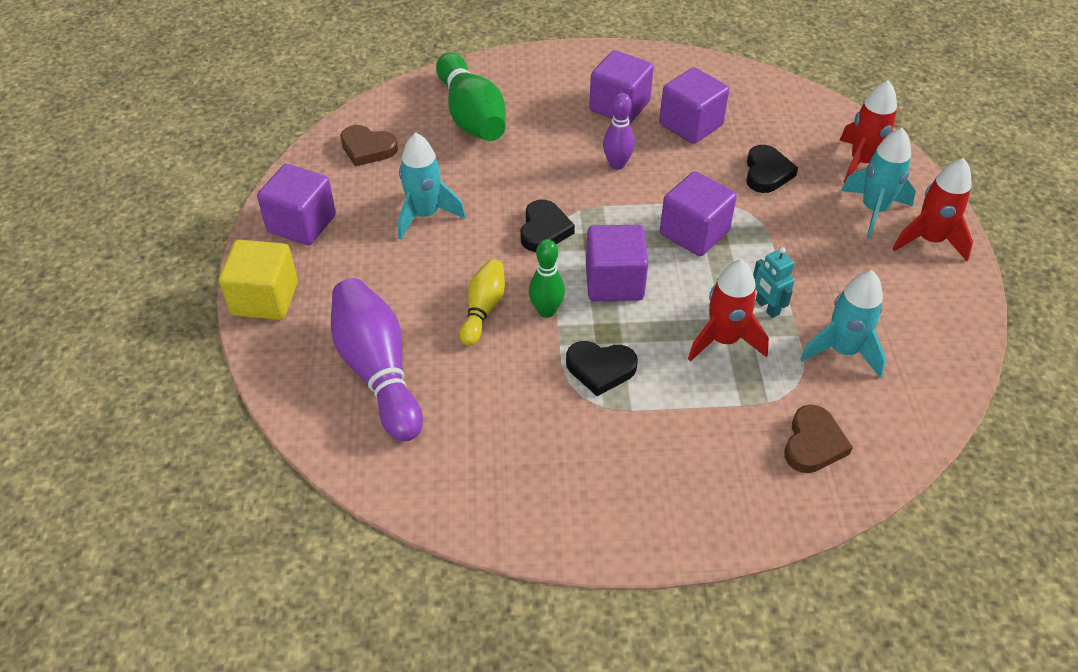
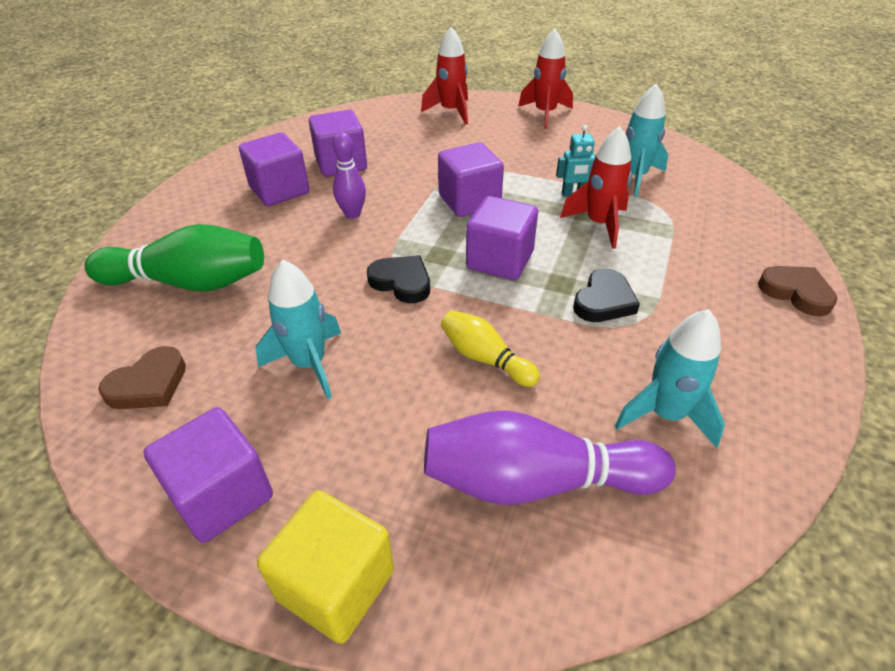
camera: 65 degrees left, 5 degrees down
(546, 311) = (512, 313): green bowling pin -> none
(767, 173) = (428, 149): black heart -> none
(813, 443) = (721, 218): brown heart -> brown heart (796, 292)
(874, 210) = (502, 123): turquoise rocket -> turquoise rocket (665, 414)

